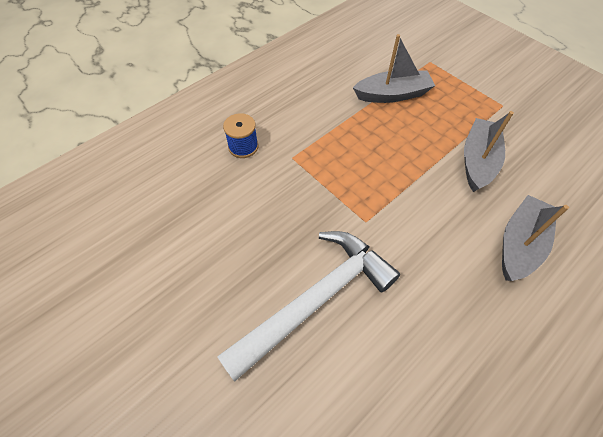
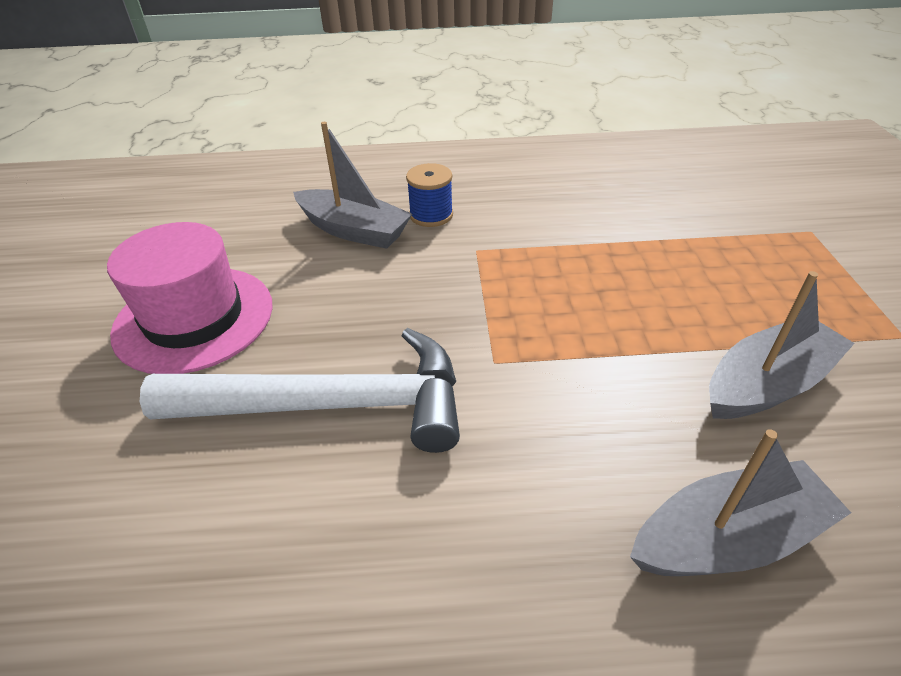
camera: 40 degrees right, 15 degrees down
(177, 304) = (194, 318): none -> pink hat
(392, 94) = (699, 244): grey boat -> grey boat (354, 230)

